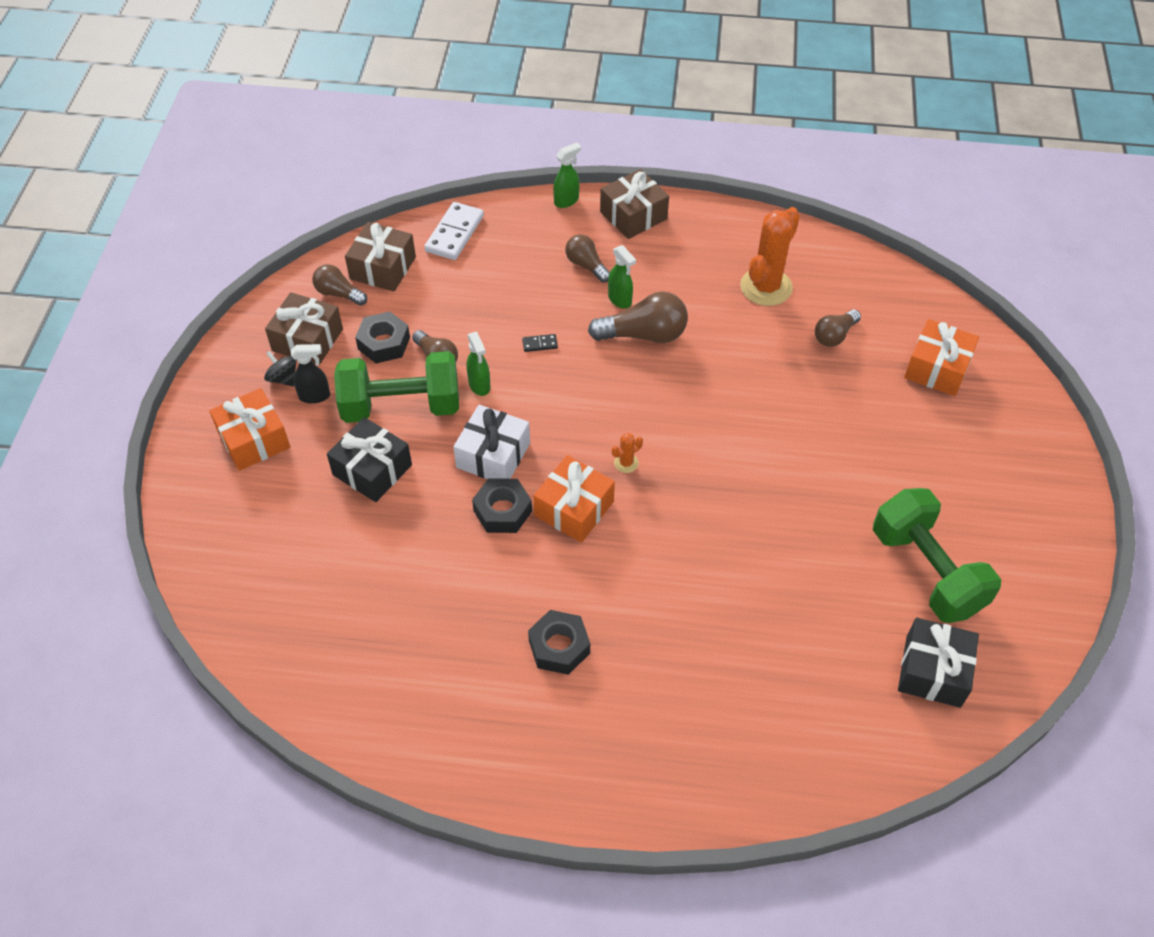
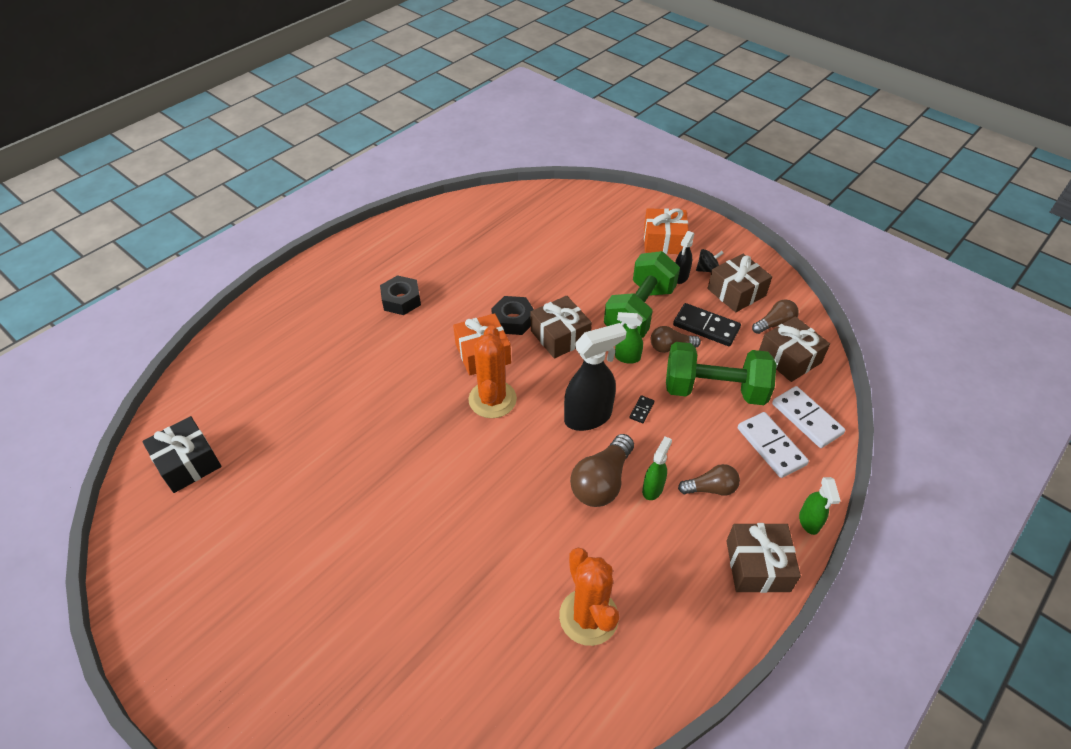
camera: 125 degrees right, 5 degrees down
(372, 470) = (597, 278): black gift -> none
(384, 343) = (706, 327): black nut -> black domino
(493, 455) = (560, 336): white gift -> brown gift
(507, 245) = (771, 446): none -> white domino
(581, 378) = (588, 417): none -> black spray bottle
(620, 300) = (653, 488): green spray bottle -> green spray bottle turned 120 degrees clockwise
(626, 463) = (492, 399): orange cactus -> orange cactus, size x2.35
(834, 335) = (489, 632): brown light bulb -> none
(926, 571) = (242, 516): green dumbbell -> green dumbbell (714, 390)
(937, 368) = (381, 695): orange gift -> none

